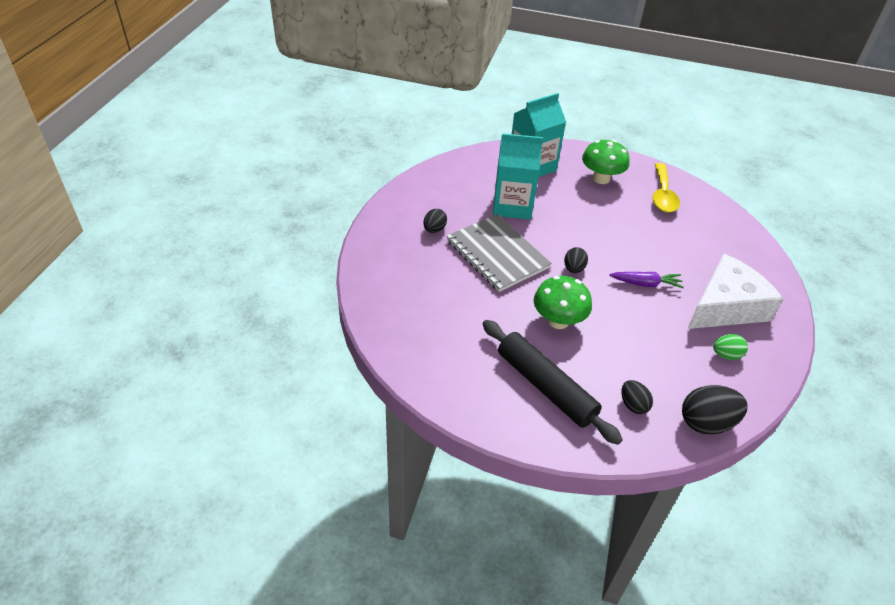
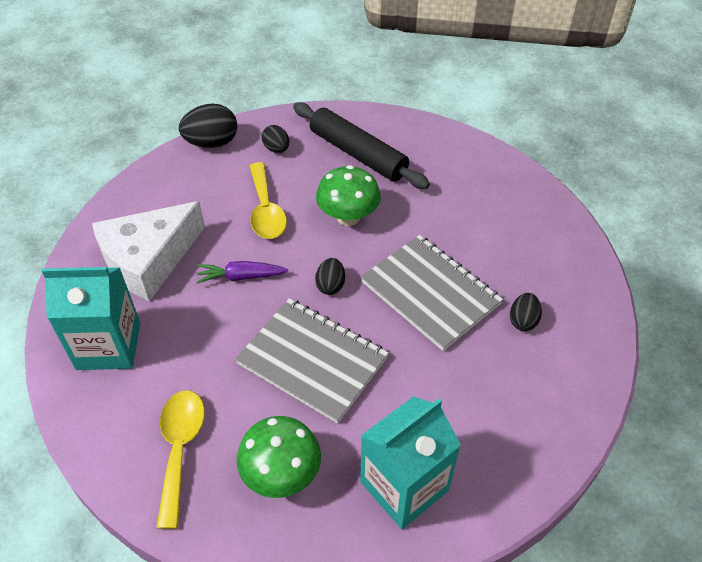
camera: 175 degrees right, 5 degrees up
(512, 206) = (424, 383): turquoise carton -> turquoise carton (108, 346)
(586, 226) = (312, 360): none -> grey notebook
(634, 337) = (266, 210): none -> yellow spoon
(726, 355) = (170, 204): green egg -> none

